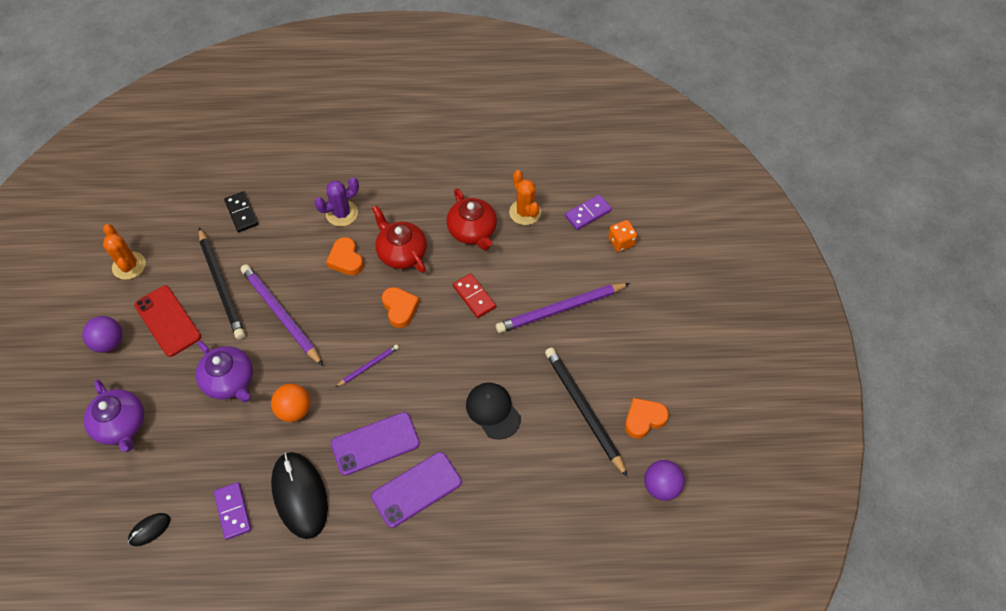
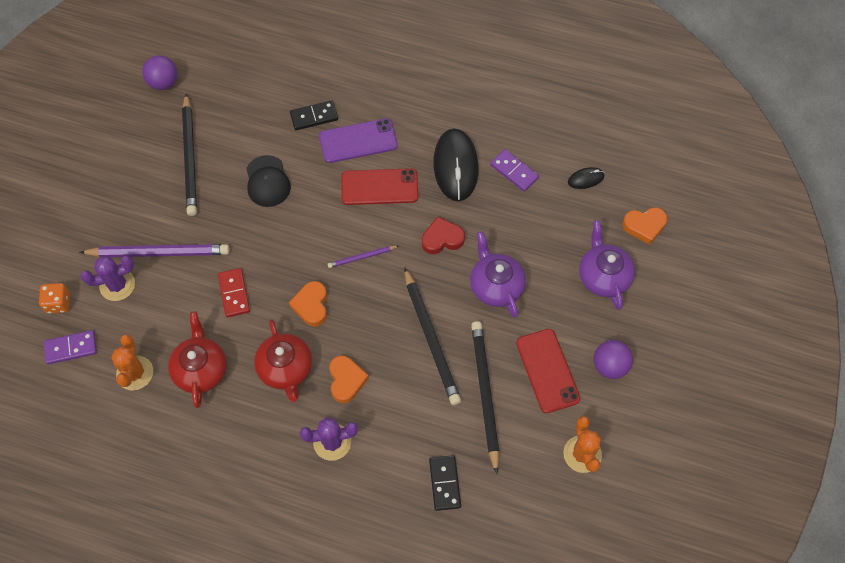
camera: 160 degrees left, 5 degrees up
(233, 511) = (514, 171): purple domino -> purple domino turned 45 degrees counterclockwise
(281, 315) = (431, 338): purple pencil -> black pencil
(294, 410) = (442, 239): orange ball -> red heart
(375, 443) = (379, 187): purple phone -> red phone
(476, 502) = (314, 116): none -> black domino
(581, 271) = (117, 285): none -> purple cactus
(644, 419) = (145, 134): orange heart -> orange heart (644, 226)

